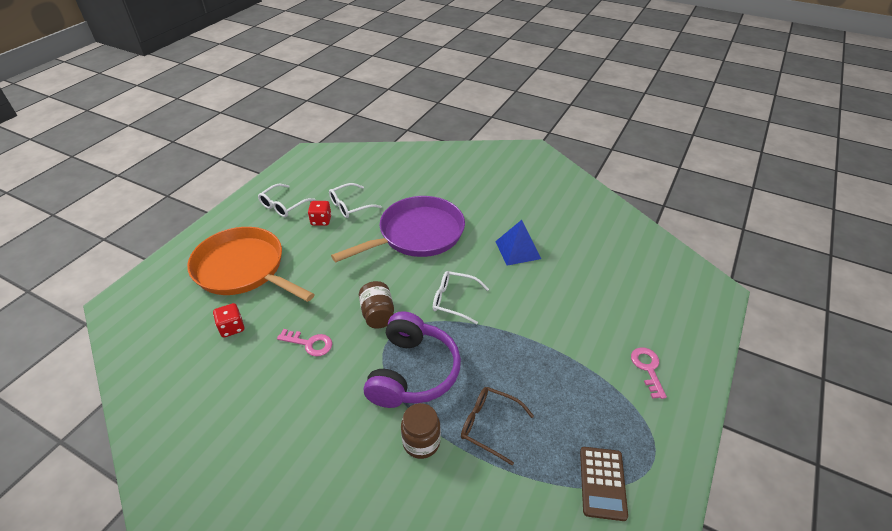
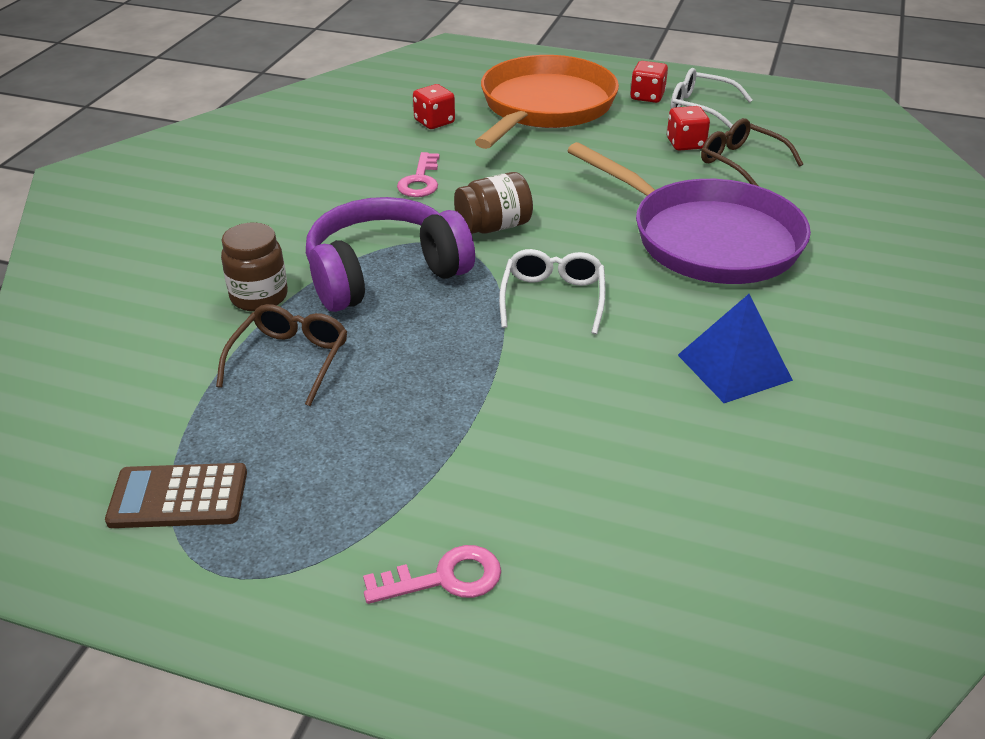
camera: 80 degrees right, 5 degrees down
(257, 223) = (647, 96): none -> red dice
(349, 206) = (740, 162): white glasses -> brown glasses
(412, 372) = (384, 273): purple headphones -> purple headphones turned 150 degrees clockwise

